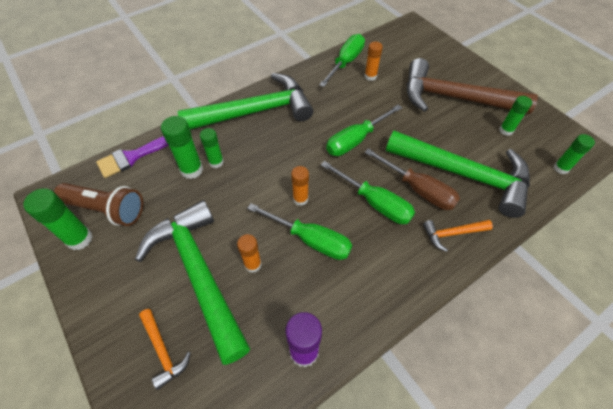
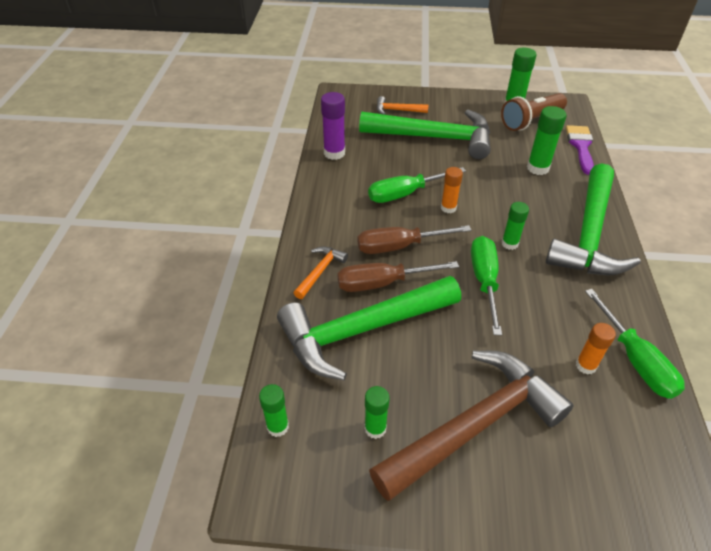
camera: 130 degrees right, 10 degrees down
(216, 162) = (535, 183): green glue stick -> green glue stick (509, 243)
(253, 264) = (415, 160): orange glue stick -> none
(374, 203) = (399, 246): green screwdriver -> brown screwdriver

